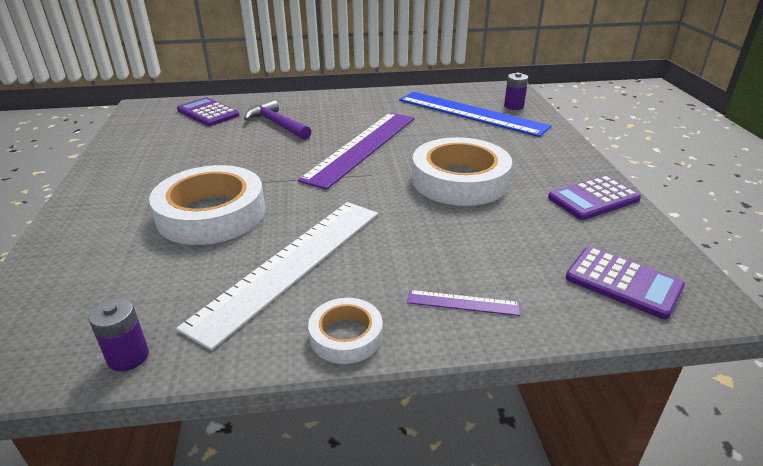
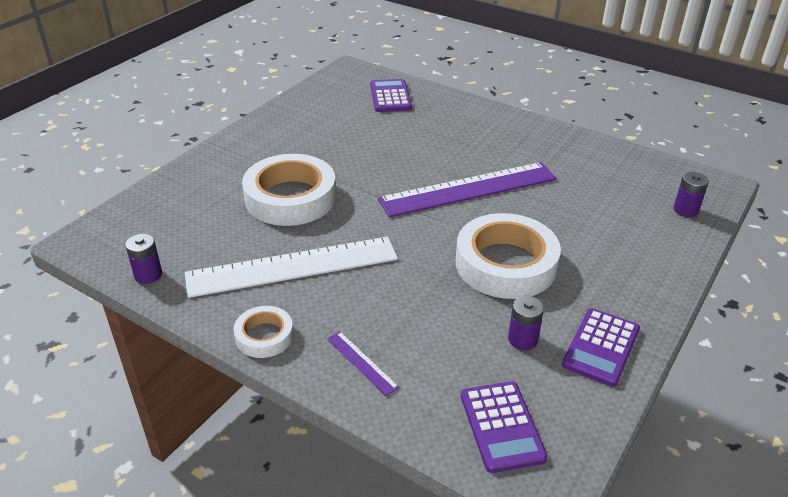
camera: 40 degrees right, 5 degrees up
(277, 124) = (429, 132): purple hammer -> none
(470, 113) = (624, 198): blue ruler -> none
(544, 220) = (522, 339): none -> purple battery
(593, 199) = (601, 347): purple calculator -> purple calculator turned 75 degrees counterclockwise

